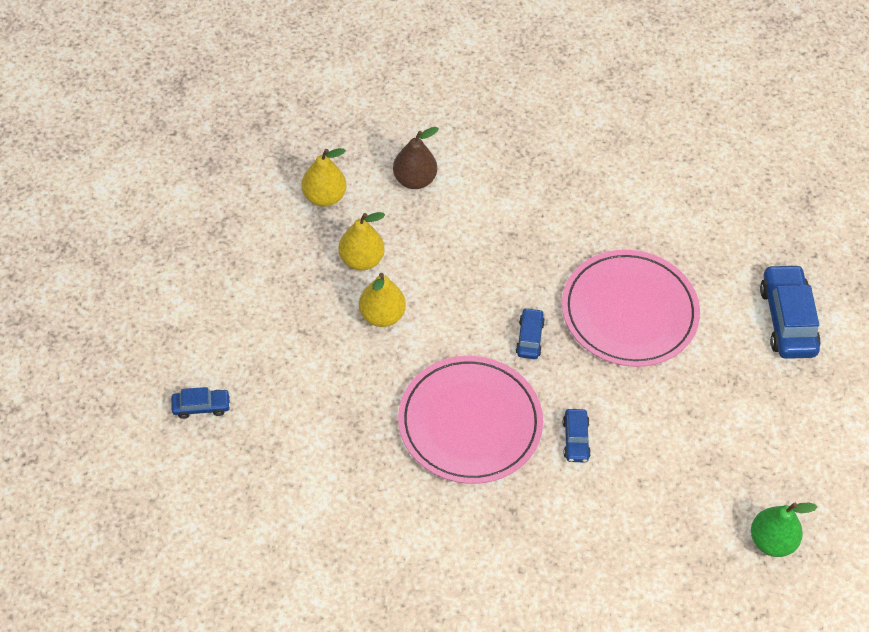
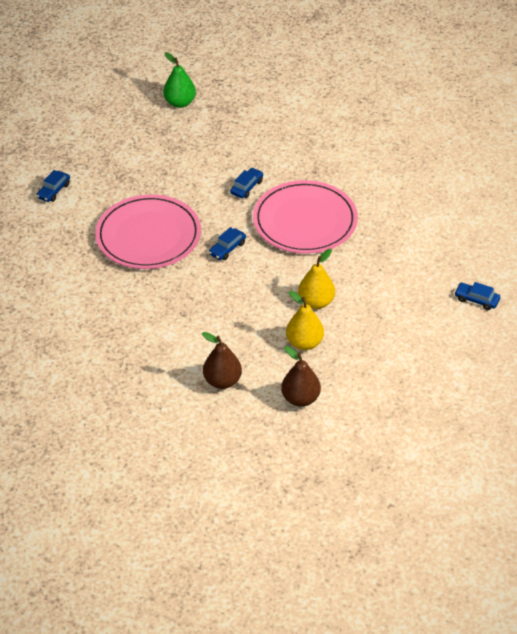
camera: 145 degrees left, 10 degrees down
(324, 197) = (300, 398): yellow pear -> brown pear
(787, 319) = (53, 191): blue car -> blue car, size x0.53

